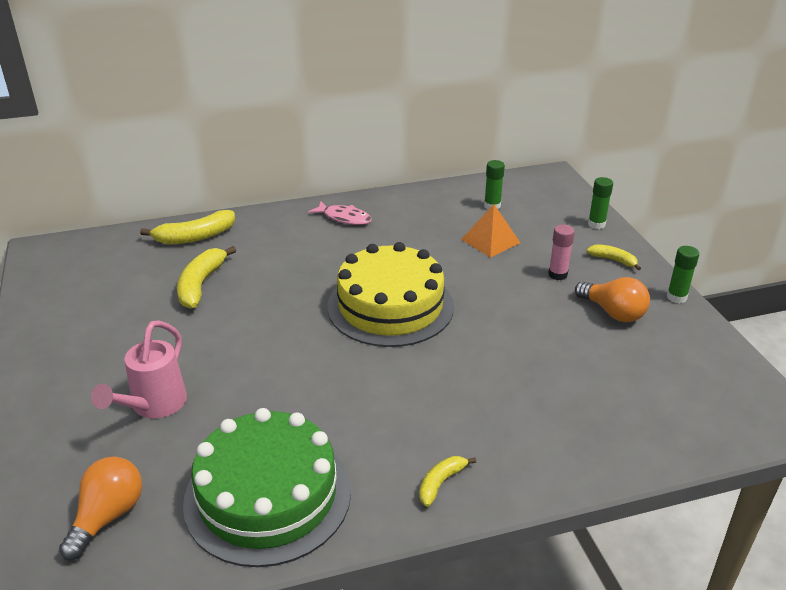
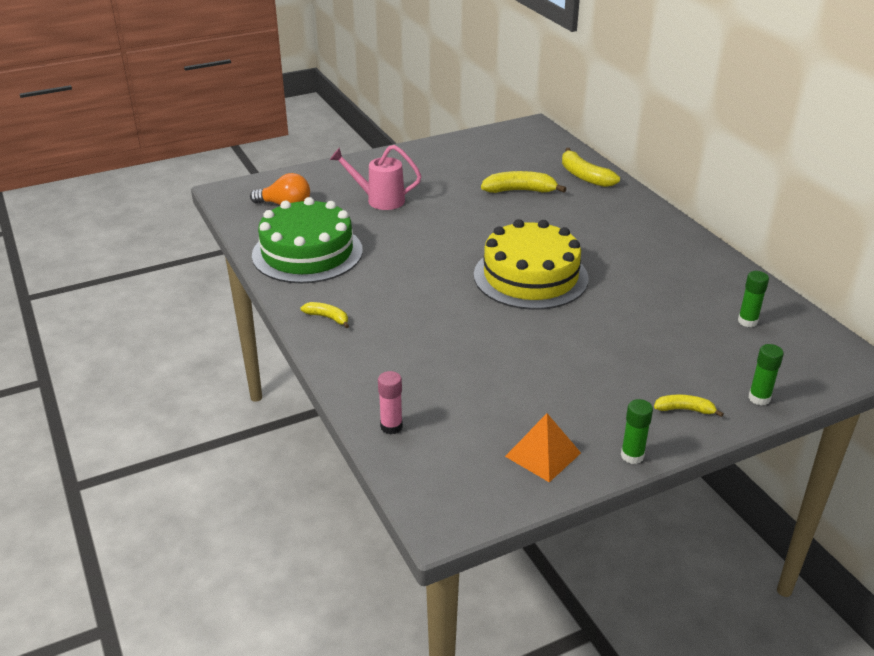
camera: 80 degrees right, 0 degrees up
(344, 218) = (660, 238): pink fish -> none
(490, 241) = (672, 324): orange pyramid -> orange pyramid (543, 454)
(557, 275) = (632, 369): pink glue stick -> pink glue stick (391, 426)
(613, 260) = (684, 409): yellow banana -> yellow banana turned 105 degrees counterclockwise
(613, 312) = (580, 407): orange light bulb -> none

